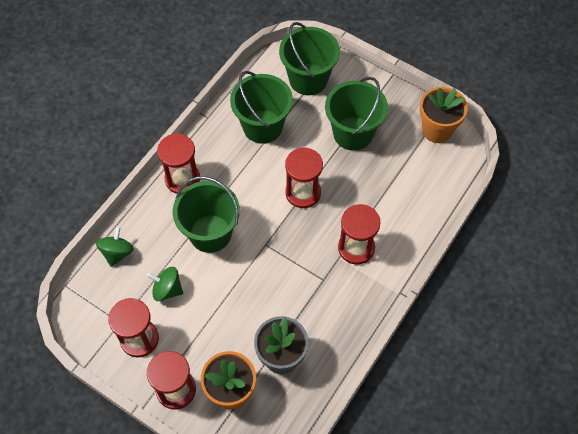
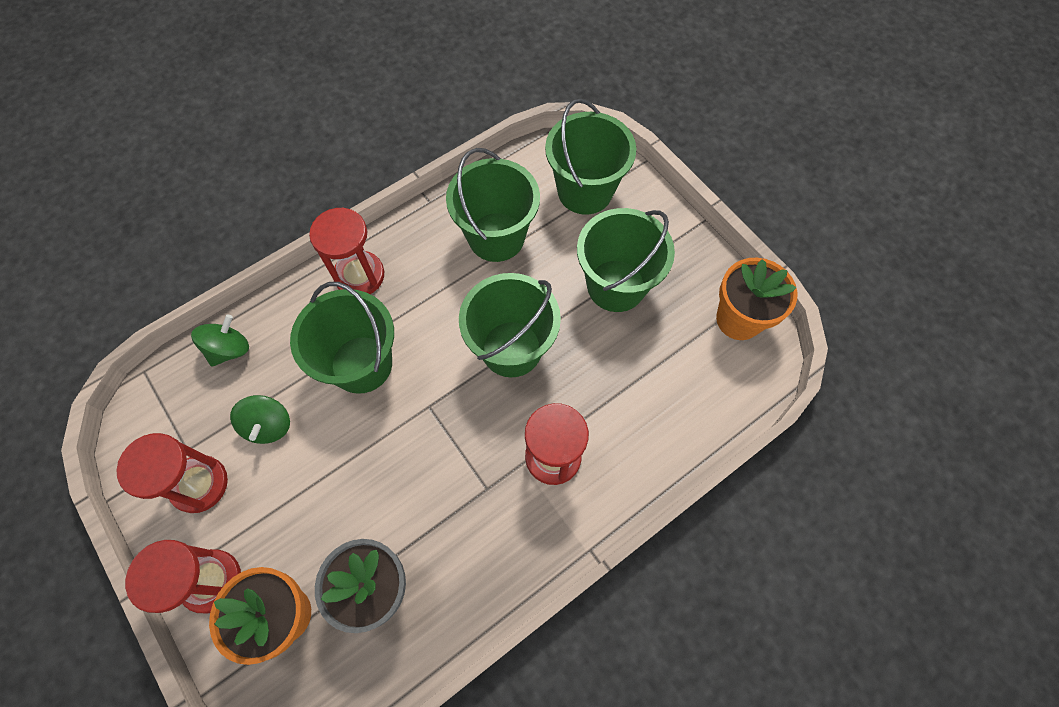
camera: 20 degrees right, 5 degrees up
(167, 289) = (269, 425): green spinning top -> green spinning top turned 135 degrees counterclockwise
(303, 193) = (511, 349): red hourglass -> green bucket

